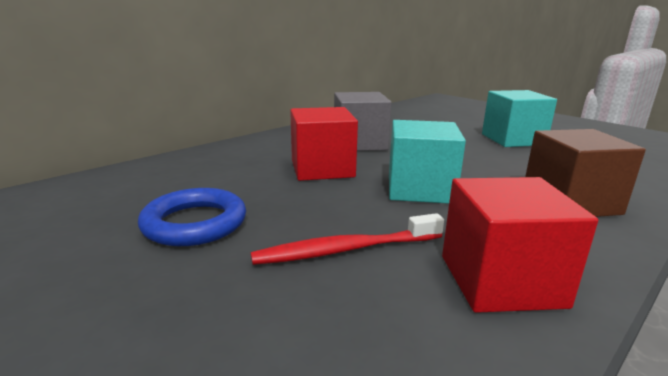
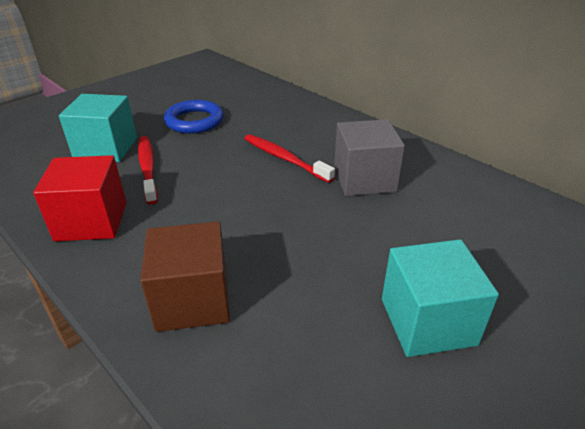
camera: 90 degrees right, 15 degrees up
(322, 169) = (284, 158): red cube -> red toothbrush
(420, 189) = (236, 206): turquoise cube -> turquoise cube (106, 148)

